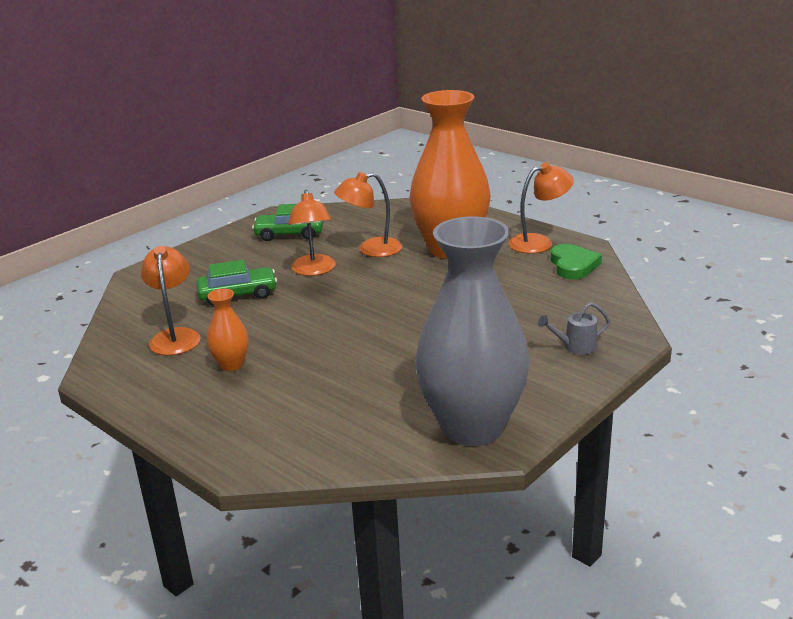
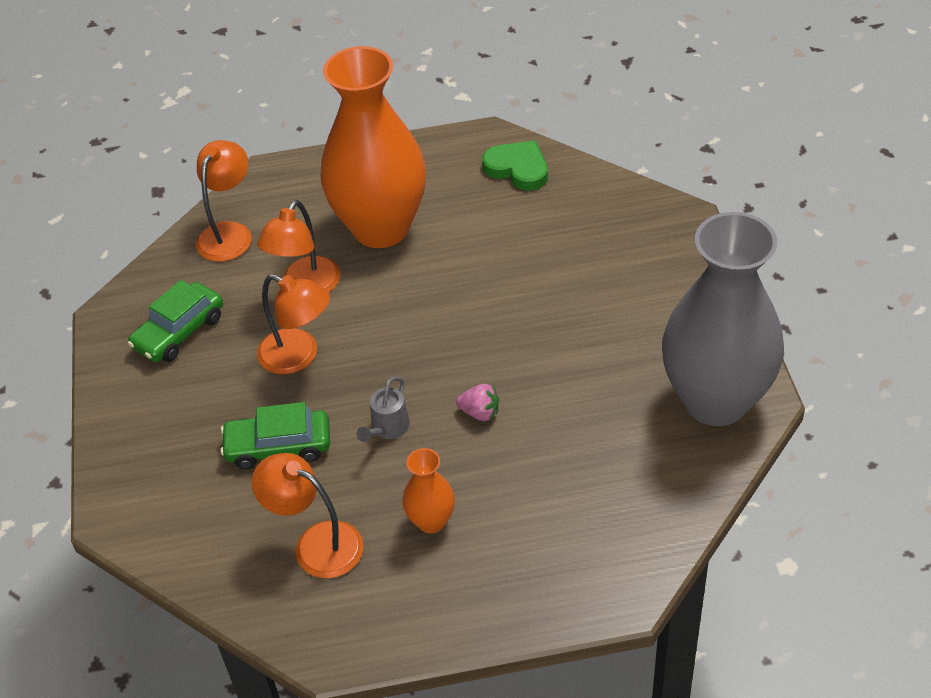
camera: 50 degrees left, 20 degrees up
(238, 294) = (278, 446): green car -> green car turned 120 degrees counterclockwise
(342, 342) = (480, 412): none -> pink strawberry
(539, 242) = (445, 161): orange lamp -> orange lamp (229, 233)
(575, 347) = (659, 260): grey watering can -> grey watering can (387, 429)

